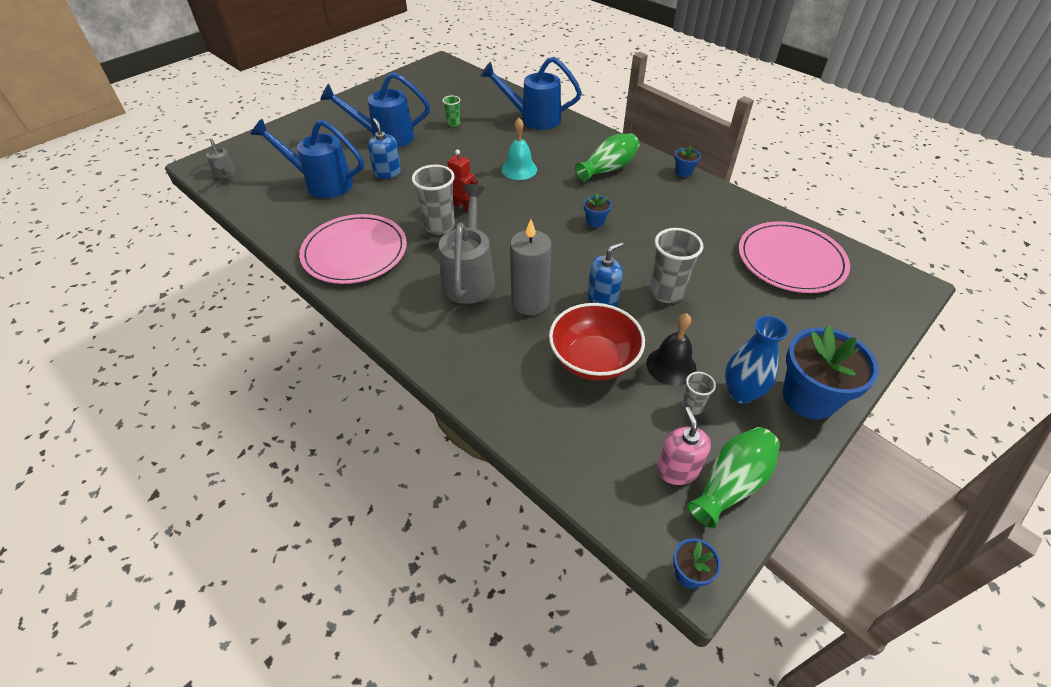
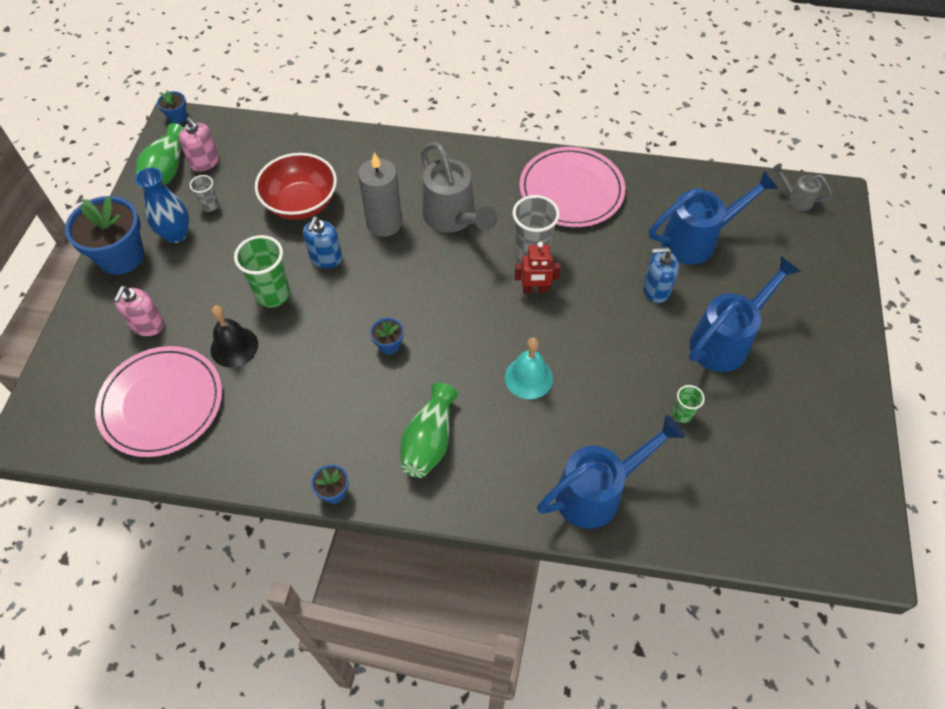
camera: 145 degrees right, 10 degrees up
(387, 172) = (656, 290): blue soap dispenser -> blue soap dispenser turned 150 degrees clockwise
(666, 293) = (273, 294): grey cup -> green cup
(671, 366) = (238, 228): black bell -> black bell (234, 347)
(792, 319) = (147, 325): none -> pink soap dispenser

